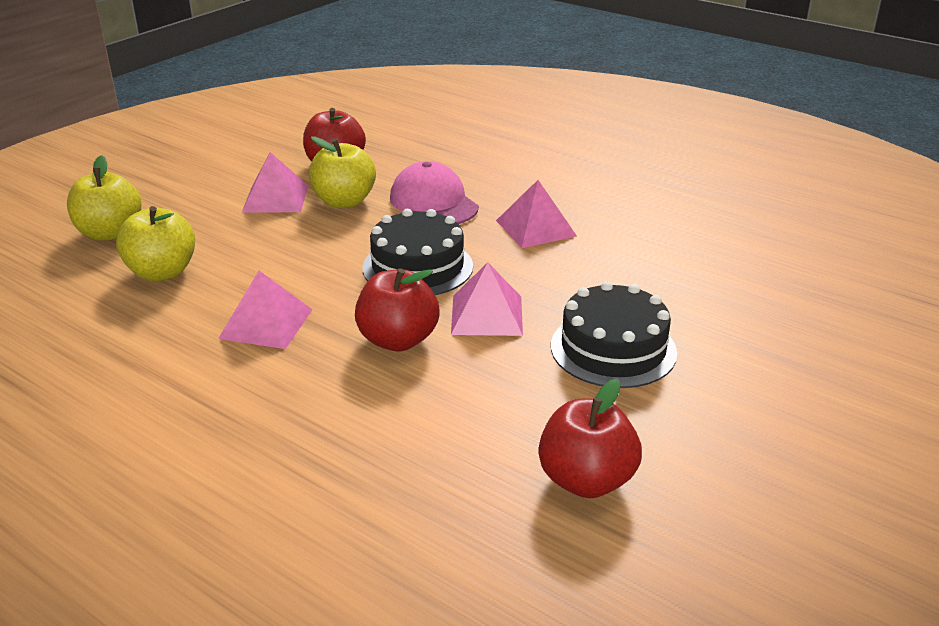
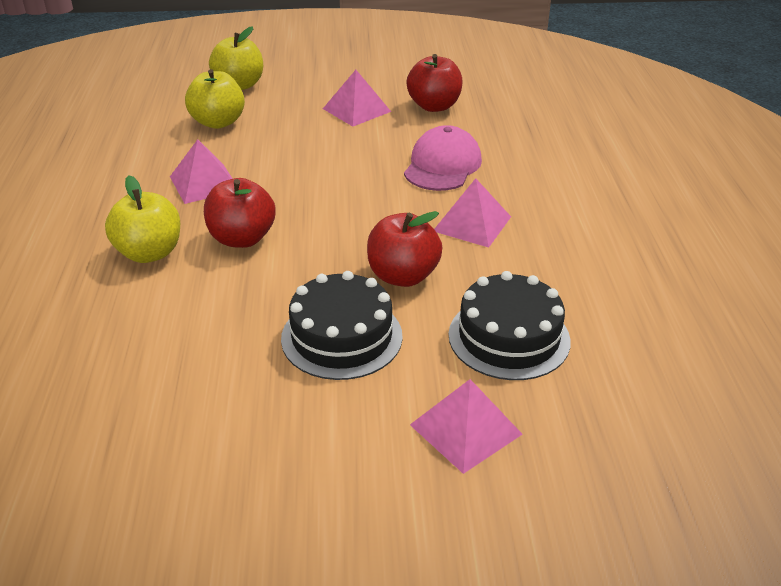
camera: 50 degrees right, 5 degrees up
(344, 201) = (390, 133): yellow apple -> yellow apple (149, 253)
(417, 267) = (344, 202): black cake -> black cake (509, 337)
(487, 315) = (317, 259): pink pyramid -> pink pyramid (465, 429)
(586, 480) = (157, 396): red apple -> red apple (403, 276)

